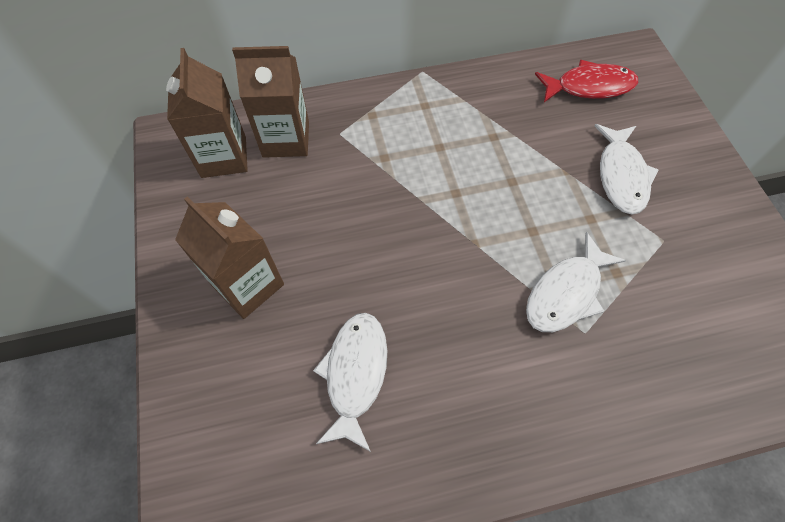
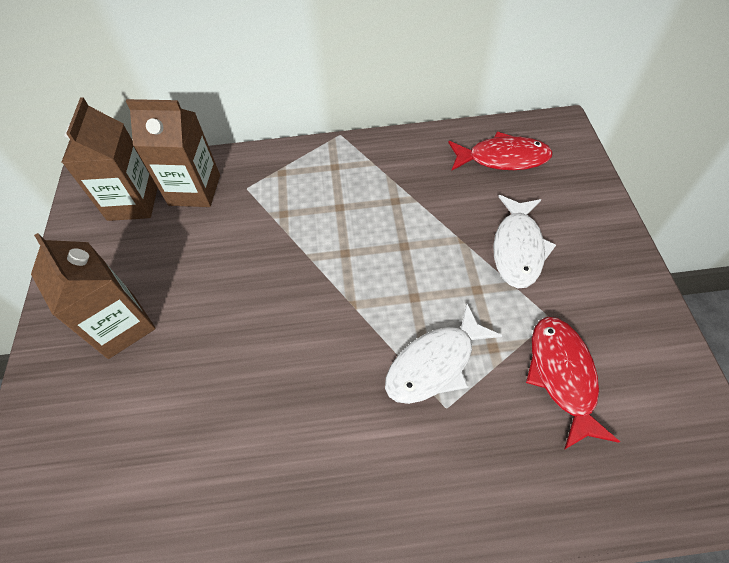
camera: 10 degrees right, 5 degrees down
(355, 374) = (200, 426): white fish -> none
(684, 293) = (562, 376): none -> red fish

